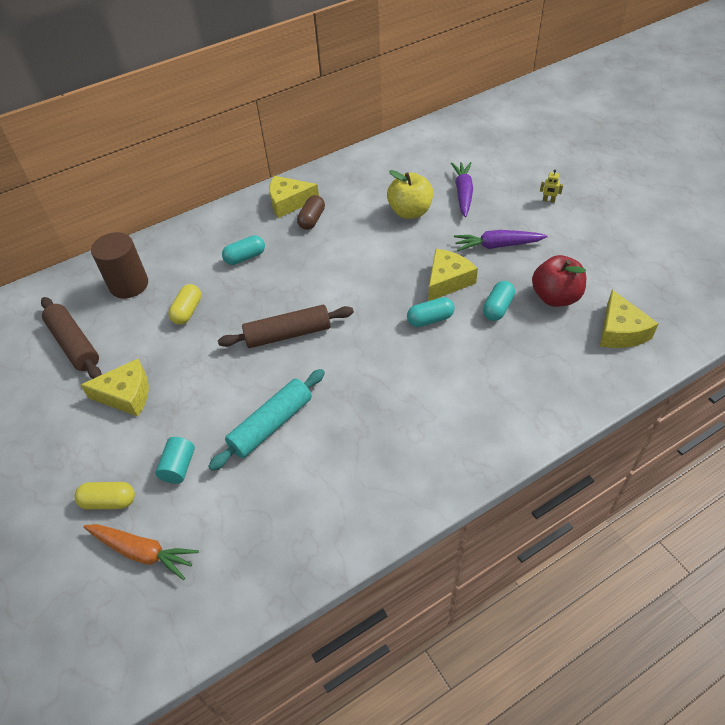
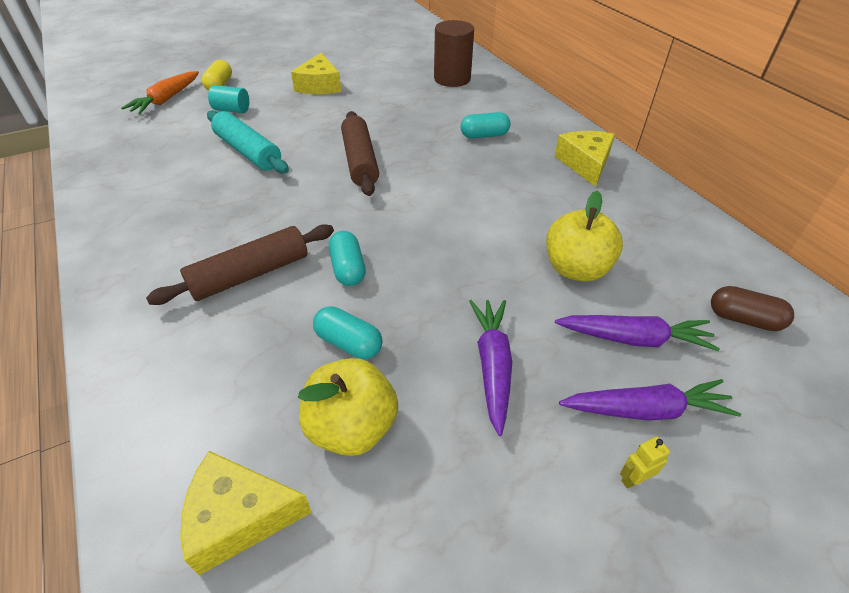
camera: 90 degrees right, 5 degrees down
(74, 344) = (384, 62): brown rolling pin -> brown rolling pin (250, 274)
(187, 311) = (409, 107): yellow capsule -> none
(245, 257) = (484, 135): turquoise capsule -> turquoise capsule turned 75 degrees counterclockwise
(312, 220) = (552, 180): brown capsule -> brown capsule (743, 319)
(447, 281) = (418, 294): yellow cheese -> none
(509, 193) = (646, 410): none -> purple carrot
(548, 200) = (633, 479): yellow robot -> yellow robot turned 45 degrees clockwise
(555, 297) = (352, 427): red apple -> yellow apple

